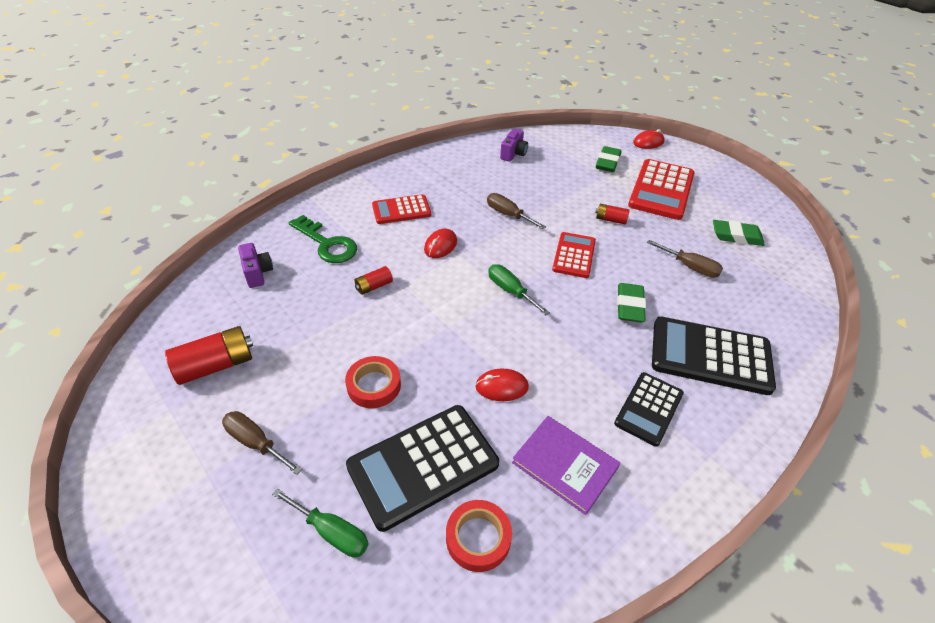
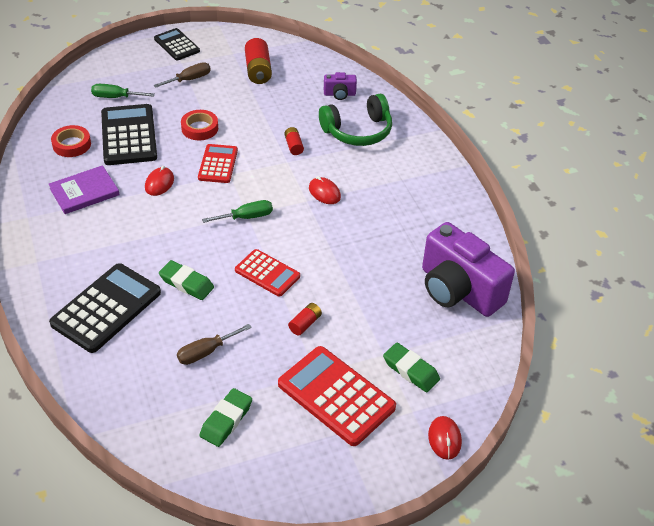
camera: 110 degrees right, 0 degrees up
(327, 244) = (358, 131): green key -> green headphones
(331, 532) = (116, 97): green screwdriver -> green screwdriver turned 45 degrees clockwise
(401, 210) = (386, 181): red calculator -> red calculator (218, 164)
(508, 215) = (348, 249): brown screwdriver -> none
(513, 154) = (458, 290): purple camera -> purple camera, size x2.29
(649, 409) = (91, 248): black calculator -> black calculator (177, 45)

